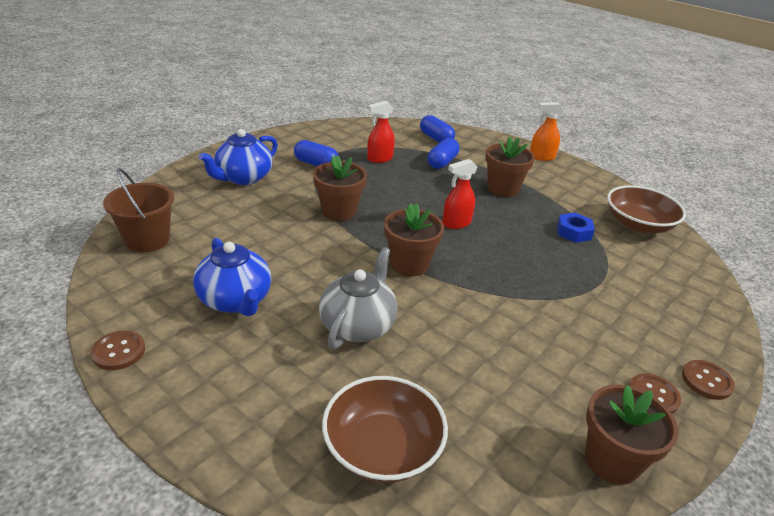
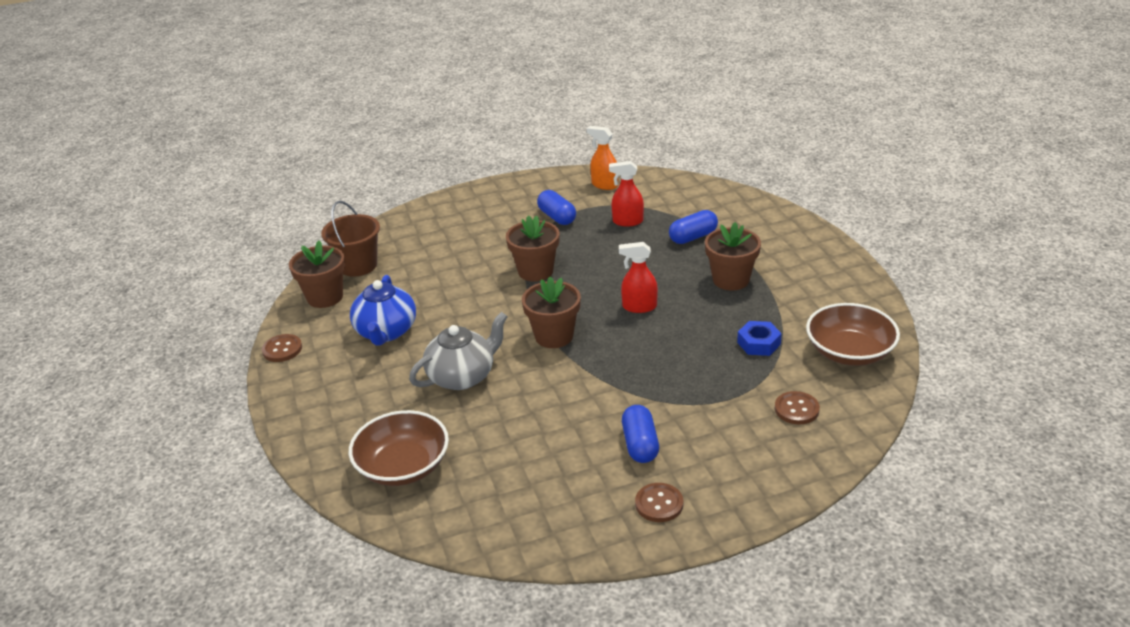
camera: 35 degrees right, 0 degrees up
(243, 178) = (477, 220): blue teapot -> none
(436, 138) = (715, 206): blue capsule -> blue capsule (640, 444)
(541, 157) = (823, 250): orange spray bottle -> orange spray bottle (604, 185)
(612, 460) = (565, 533): brown flower pot -> brown flower pot (325, 297)
(706, 381) = (727, 510): brown button -> brown button (796, 409)

